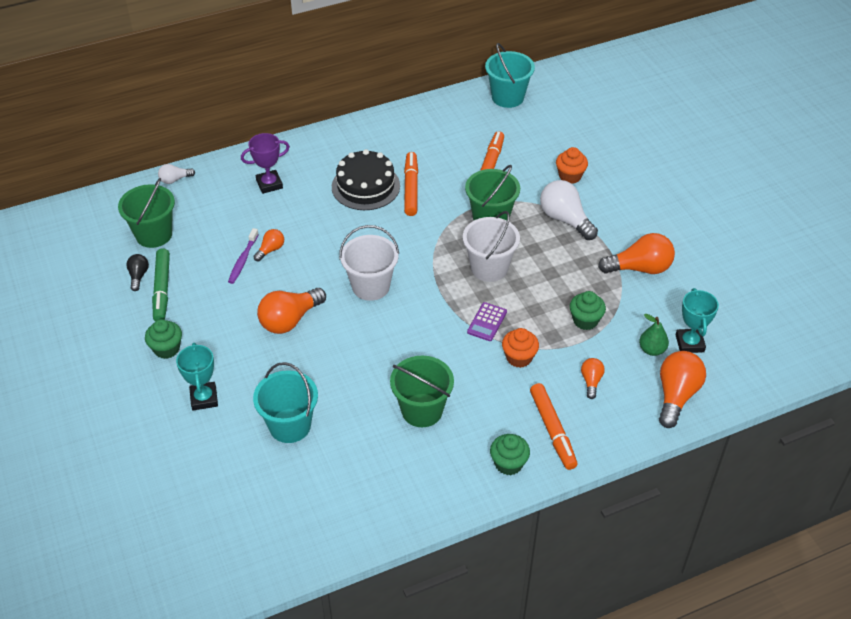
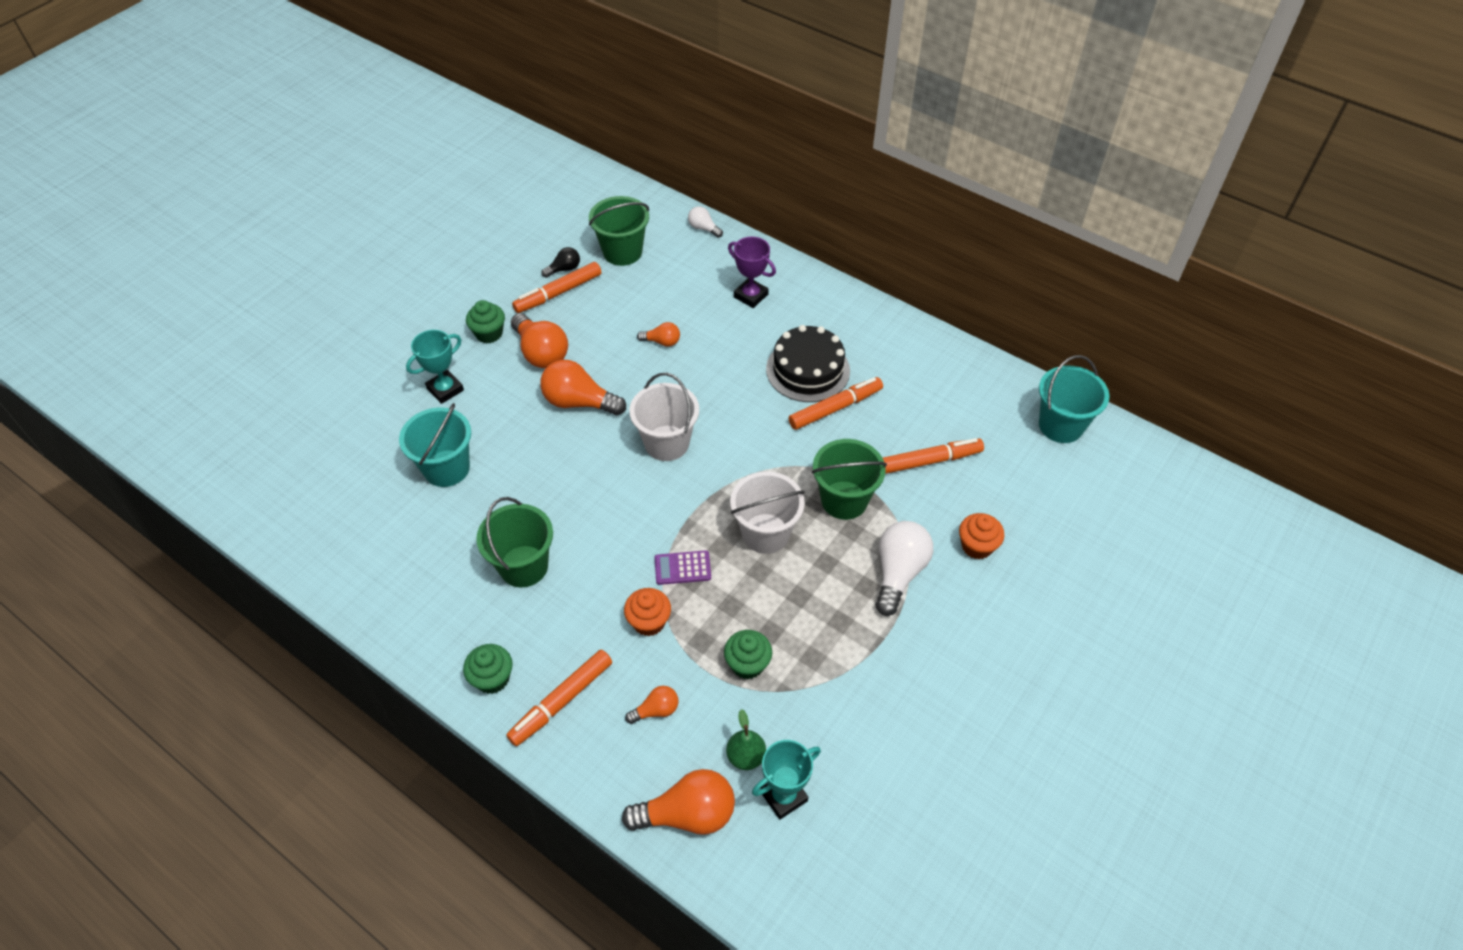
camera: 60 degrees right, 5 degrees up
(162, 289) = (558, 293): green marker -> orange marker
(243, 260) = (634, 329): purple toothbrush -> none
(640, 268) = (874, 687): orange light bulb -> orange light bulb (541, 353)

